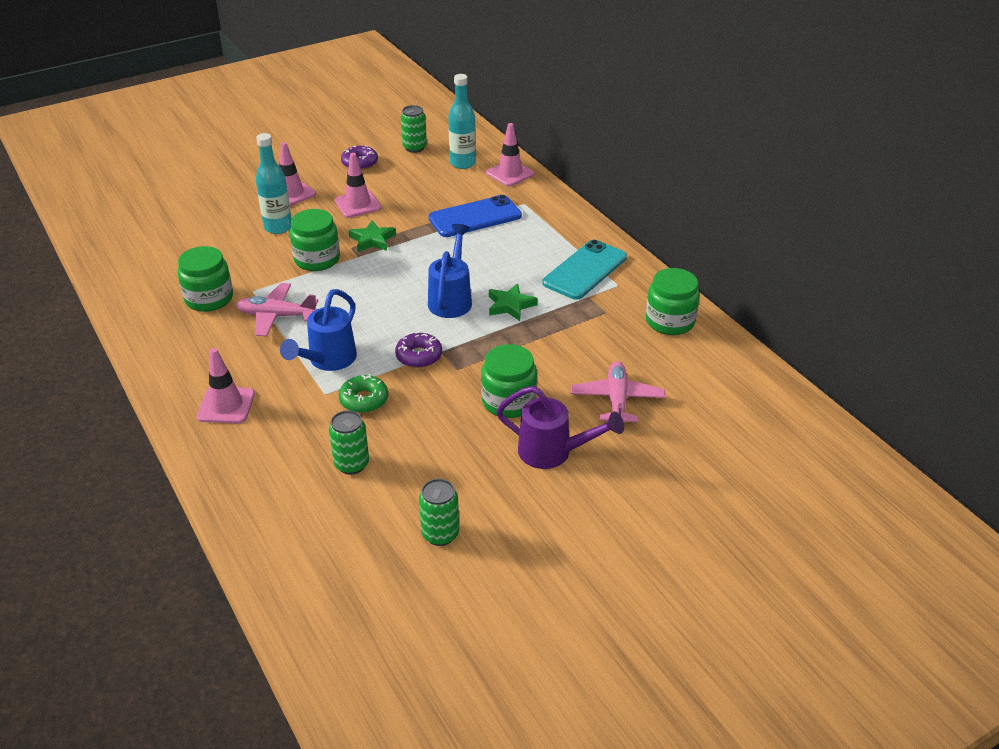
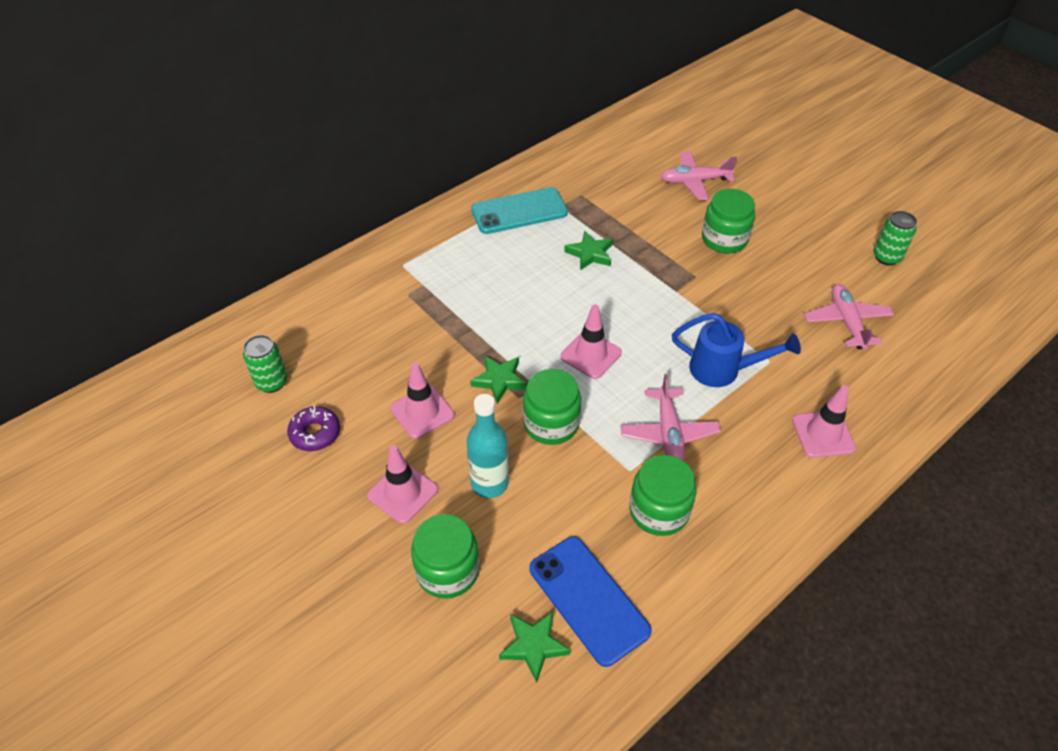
camera: 100 degrees left, 10 degrees up
(147, 233) = (533, 646): none -> green star
(351, 464) = (846, 322): green can -> pink plane
(364, 400) = (765, 331): green donut -> none
(419, 356) = (688, 304): purple donut -> none
(451, 299) = (592, 296): blue watering can -> none
(462, 163) = (313, 328): turquoise bottle -> none
(475, 217) = (436, 300): blue phone -> blue phone (588, 599)
(510, 173) = (337, 284): pink traffic cone -> pink traffic cone (591, 355)
(553, 453) = (770, 209): purple watering can -> none
(585, 270) = (519, 211): turquoise phone -> turquoise phone turned 45 degrees counterclockwise
(670, 321) = (582, 159): green jar -> green jar (447, 570)

